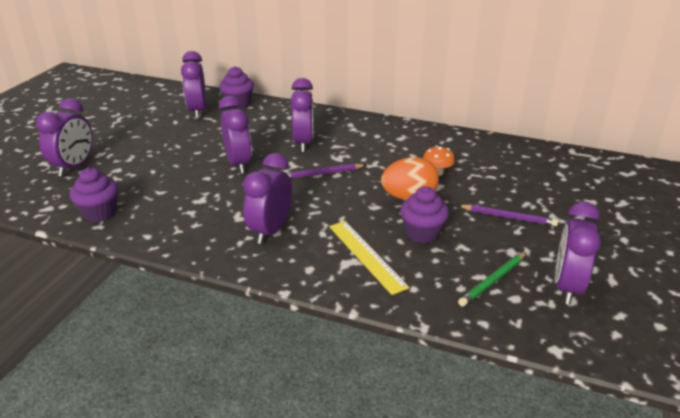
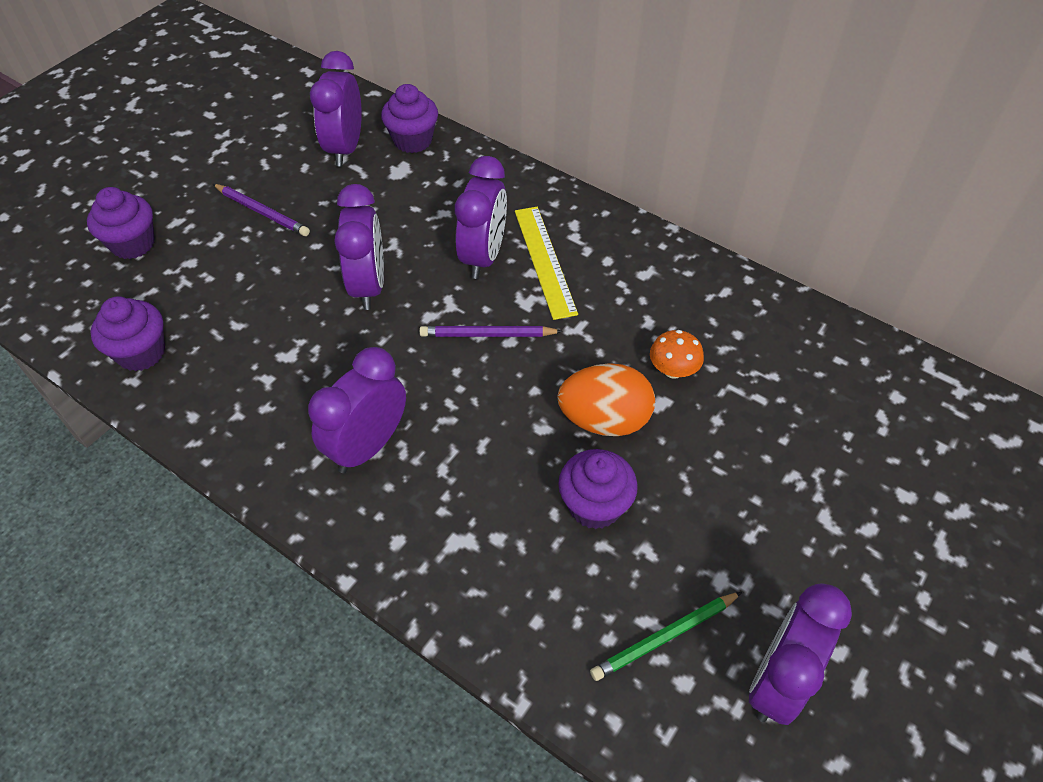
camera: 15 degrees right, 20 degrees up
(74, 167) = (133, 244): purple clock -> purple cupcake
(366, 255) = (491, 534): yellow ruler -> yellow ruler (545, 261)
(508, 217) = (748, 501): purple pencil -> purple pencil (262, 212)

